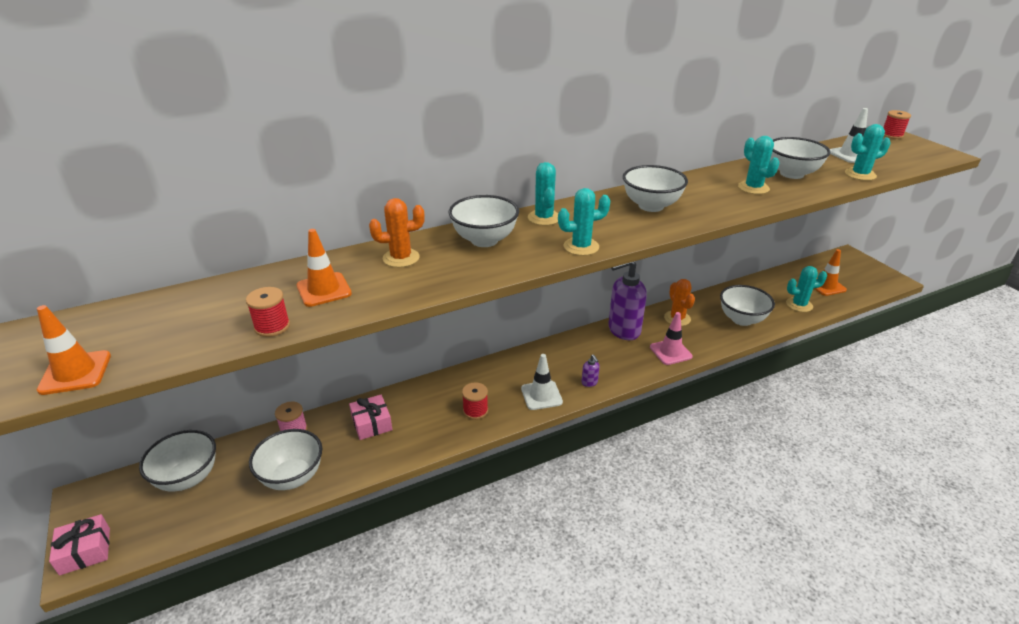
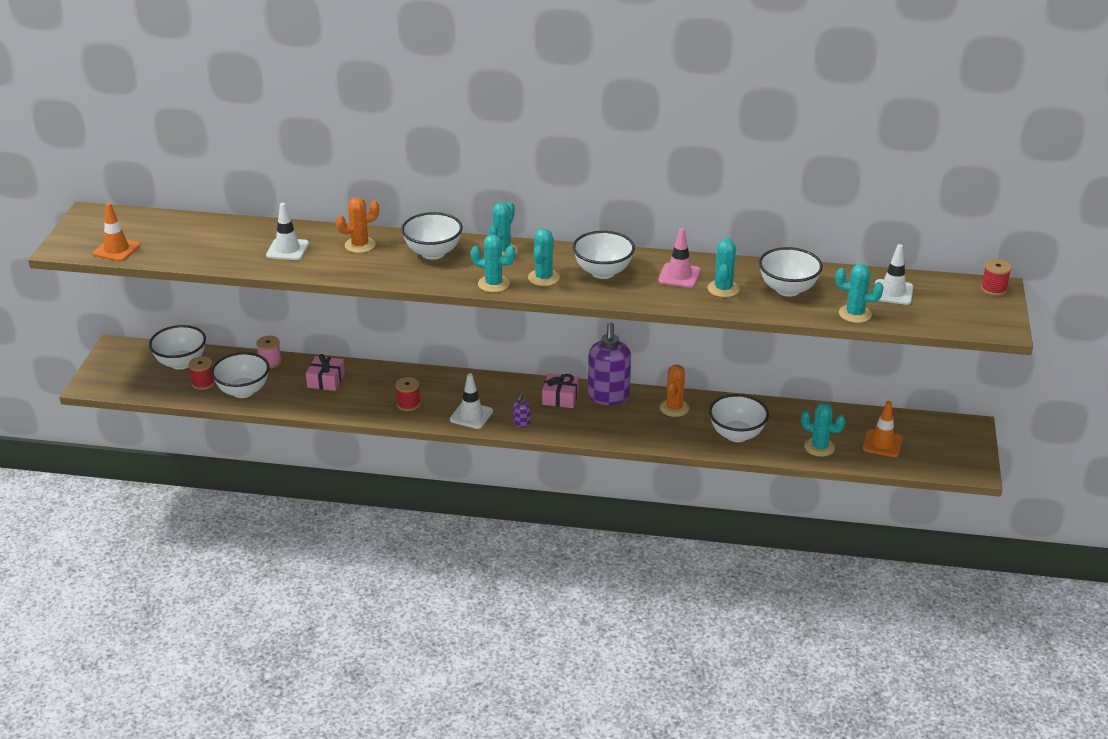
camera: 35 degrees right, 0 degrees up
(85, 551) = (97, 379): pink gift -> pink gift (560, 397)
(272, 326) = (235, 262): red spool -> red spool (203, 383)
(324, 290) = (287, 249): orange traffic cone -> white traffic cone
(401, 258) = (360, 245): orange cactus -> orange cactus turned 45 degrees counterclockwise
(614, 226) = (543, 278): none -> turquoise cactus
(623, 330) = (608, 397): purple soap dispenser -> purple soap dispenser turned 105 degrees counterclockwise
(670, 352) = (625, 431): pink traffic cone -> pink traffic cone (679, 276)

